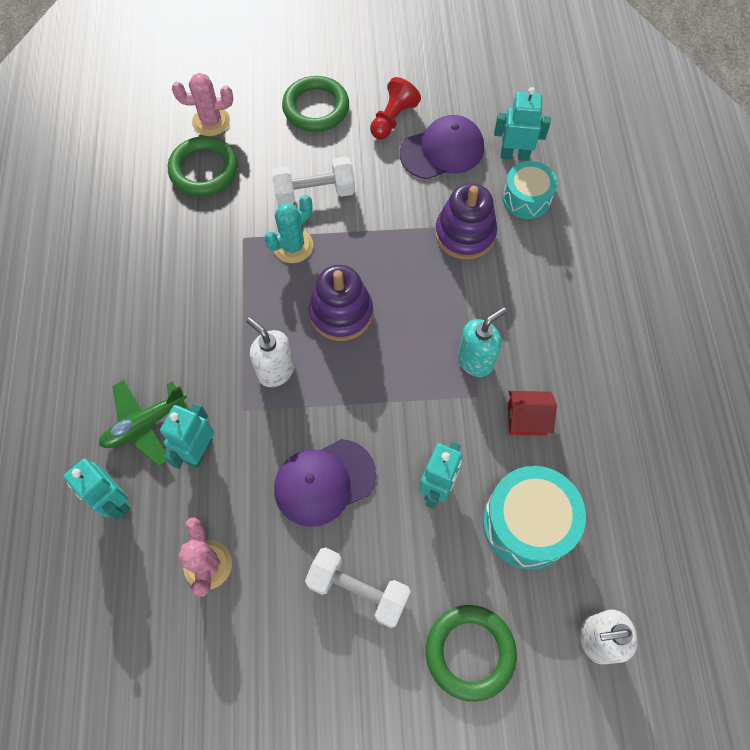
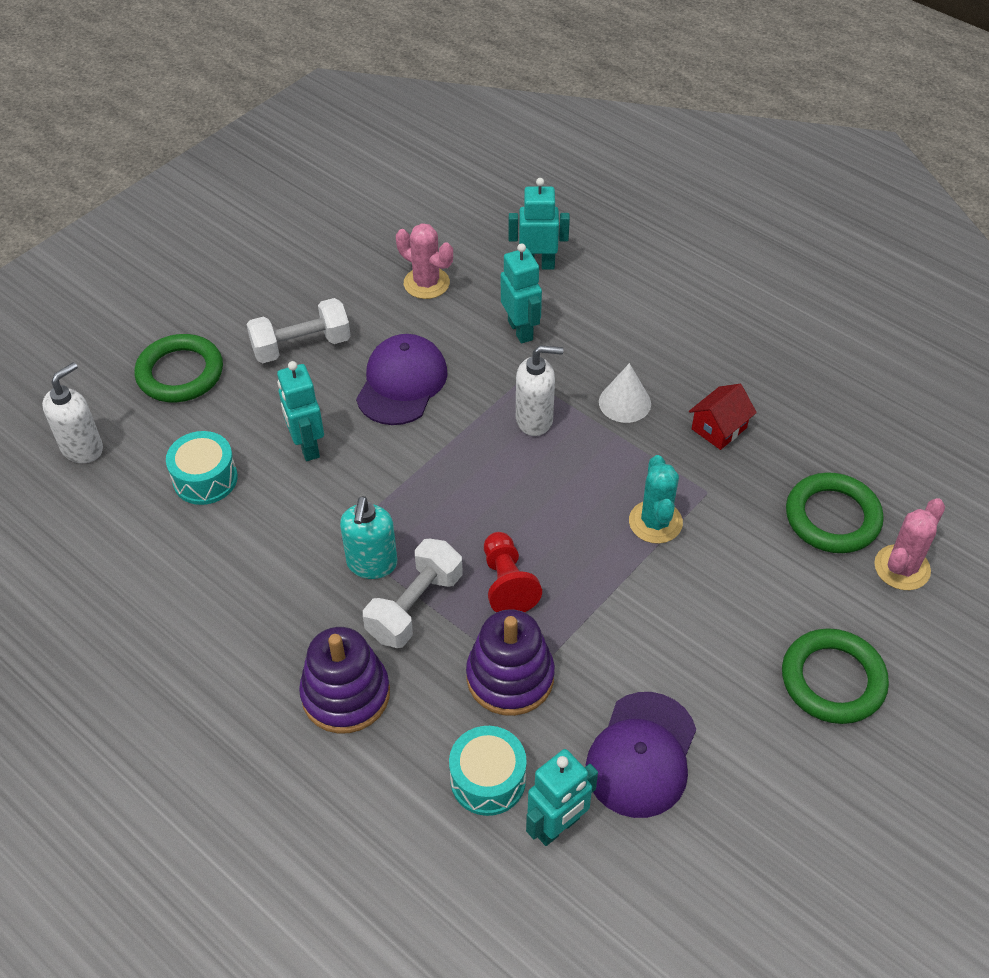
camera: 135 degrees right, 15 degrees down
(145, 424) = (583, 314): green plane -> none
(210, 332) = (624, 402): none -> white cone
(315, 192) = (705, 588): white dumbbell -> white dumbbell (415, 606)
(341, 313) = (538, 504): purple stacking toy -> purple stacking toy (345, 694)
(393, 119) = (740, 744): red pawn -> red pawn (507, 583)
(526, 419) = (276, 554): red house -> red house (719, 428)
(527, 523) = (205, 479): turquoise drum -> turquoise drum, size x0.65

